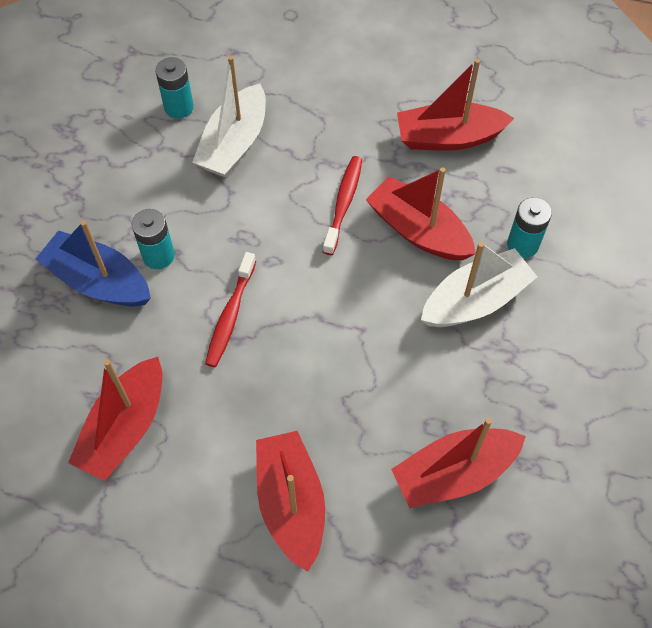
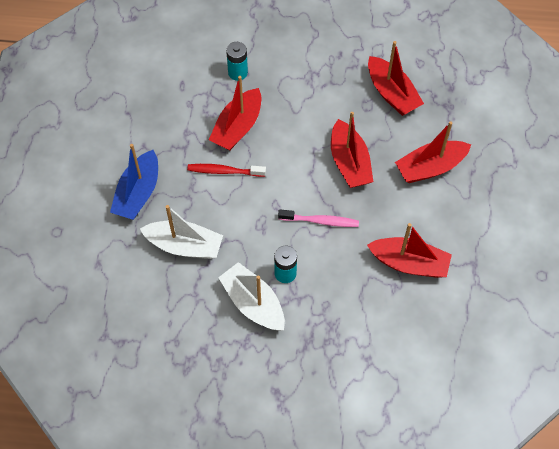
camera: 100 degrees left, 0 degrees up
(99, 281) = (312, 305): blue boat -> blue boat (138, 193)
(179, 107) = (156, 289): turquoise battery -> none
(230, 316) = (321, 221): red toothbrush -> pink toothbrush
(448, 137) = (161, 118): red boat -> red boat (349, 162)
(475, 300) = (282, 93): white boat -> white boat (253, 303)

